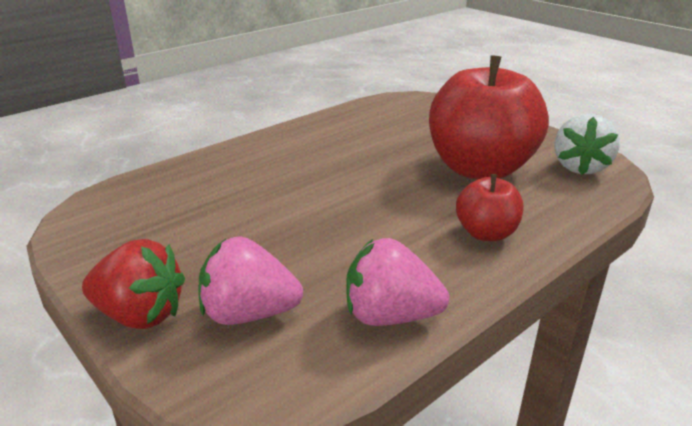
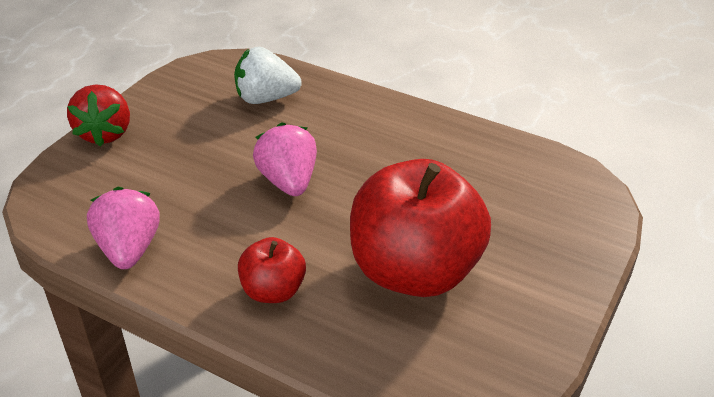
camera: 70 degrees right, 10 degrees up
(248, 314) = (116, 179): pink strawberry -> pink strawberry (288, 181)
(580, 167) = (471, 362): white strawberry -> white strawberry (265, 98)

